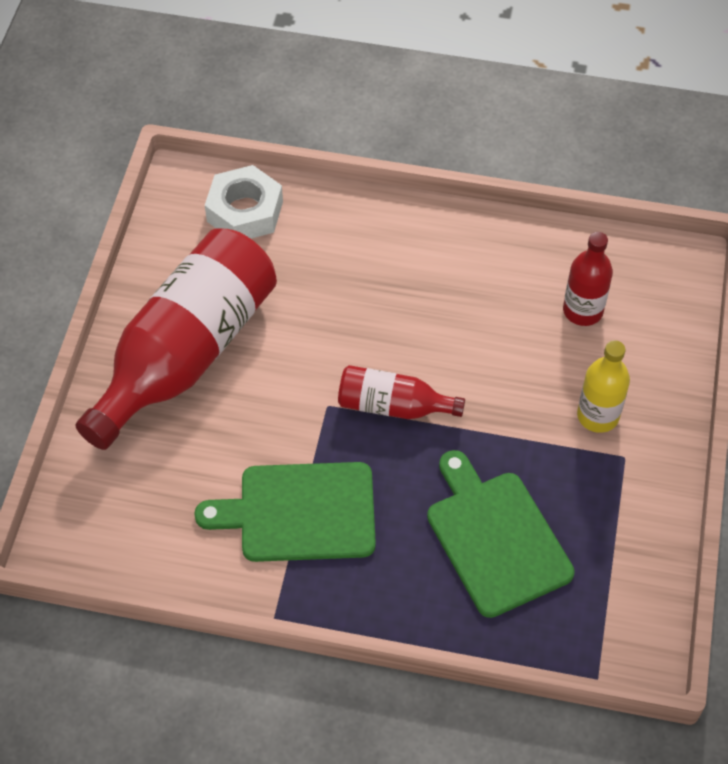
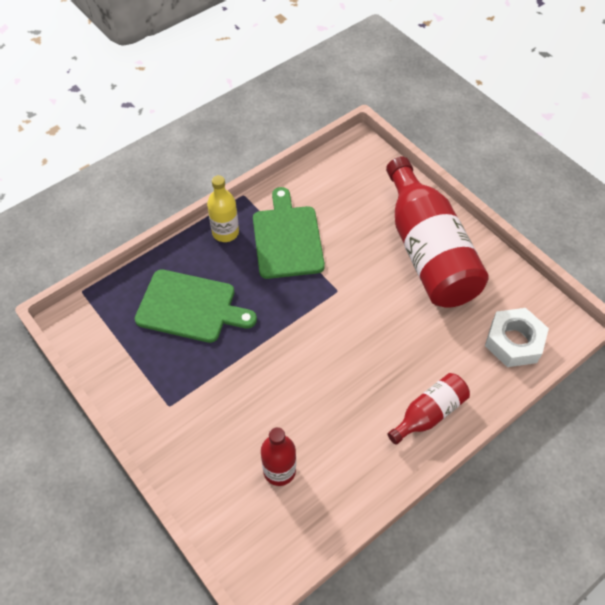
camera: 130 degrees right, 0 degrees up
(299, 512) = (287, 238): green cutting board -> green cutting board turned 45 degrees counterclockwise
(393, 406) = (309, 319): red bottle -> red bottle (429, 413)
(598, 416) = (205, 414): yellow bottle -> yellow bottle (225, 232)

